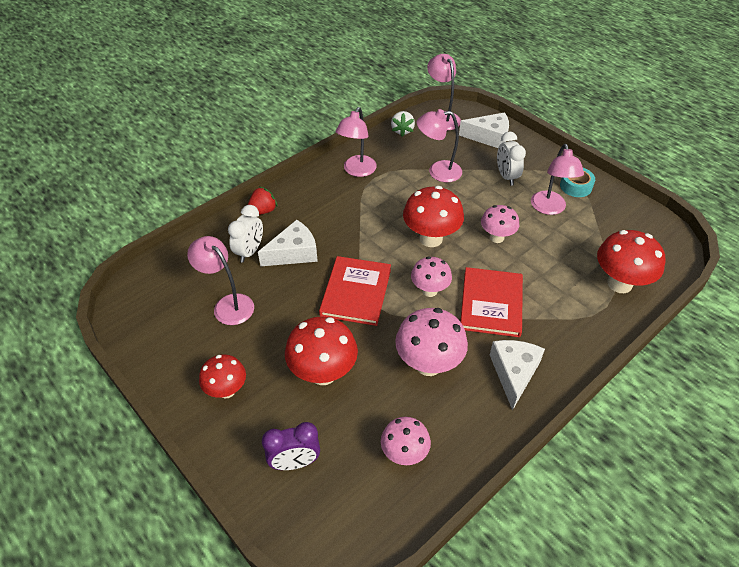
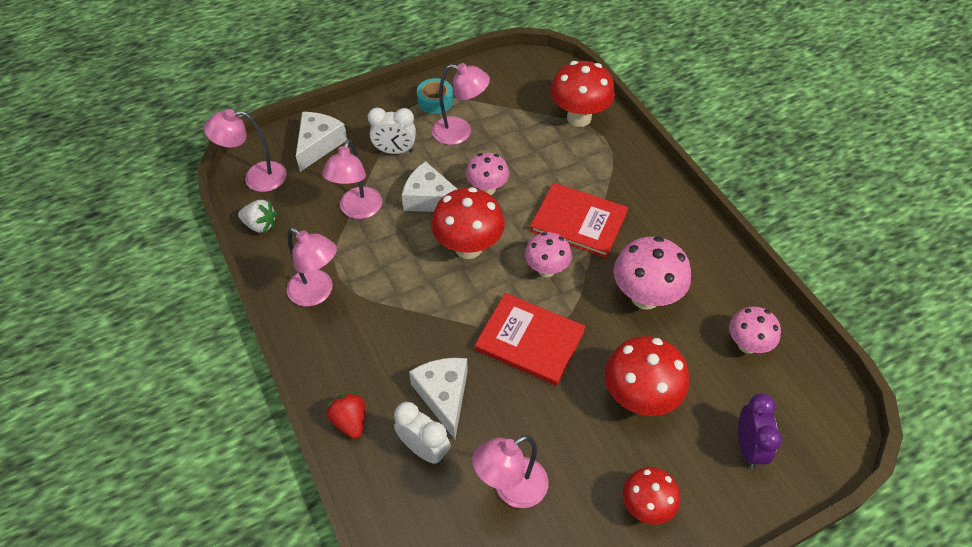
camera: 75 degrees left, 5 degrees up
(514, 373) = (668, 231): white cheese -> white cheese (430, 199)

